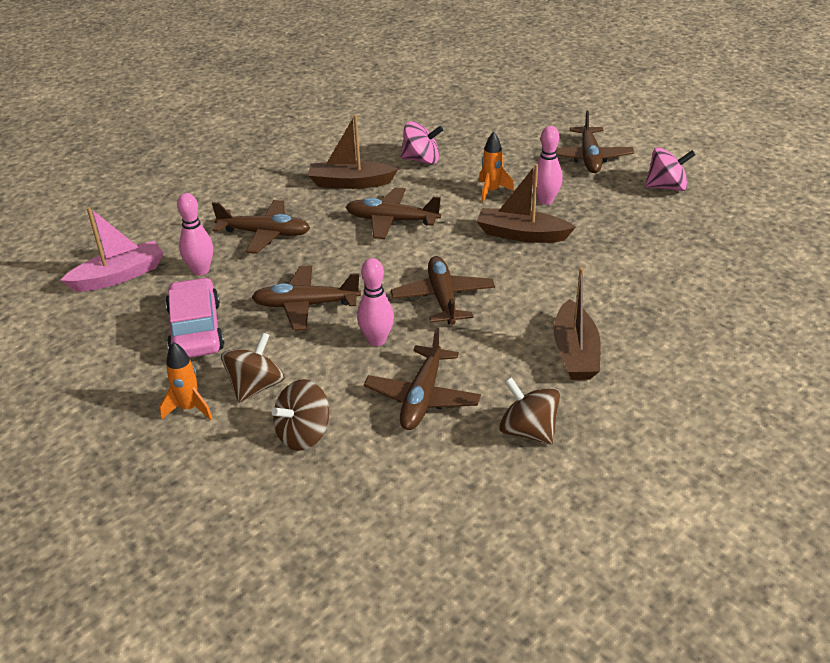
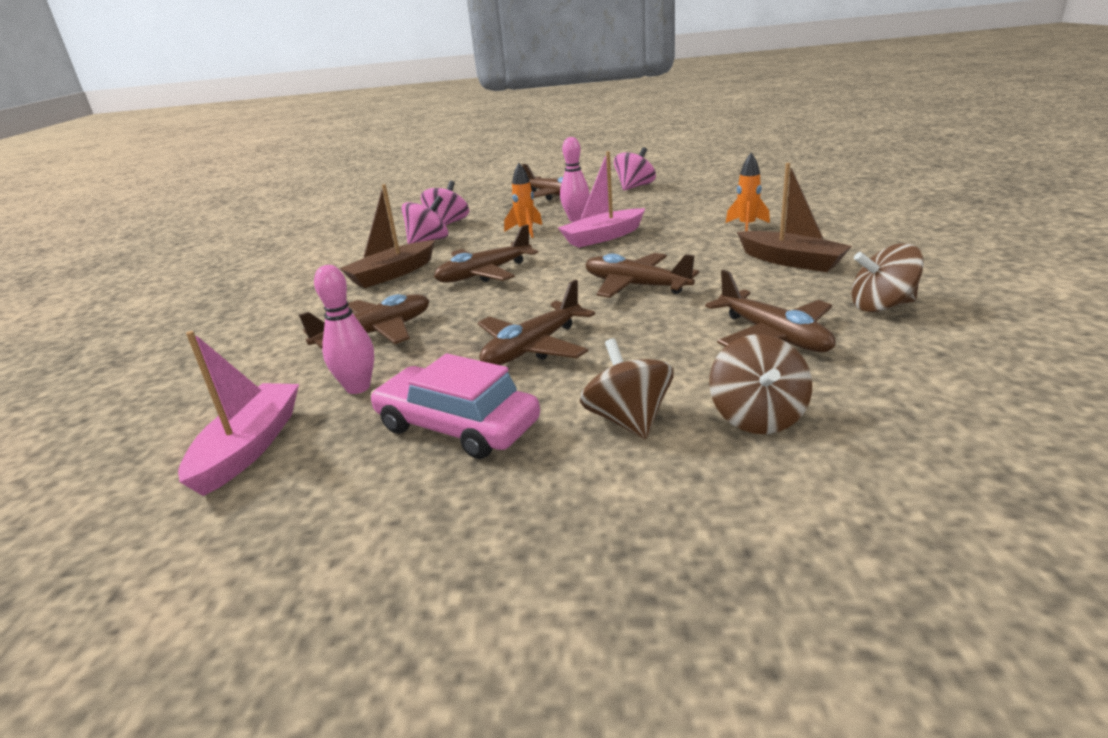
camera: 45 degrees left, 10 degrees down
(189, 408) = (604, 482): orange rocket -> orange rocket (747, 226)
(377, 340) = (650, 330): pink bowling pin -> none
(464, 147) = (448, 224): none -> pink spinning top
(521, 234) = (603, 237): brown boat -> pink boat

